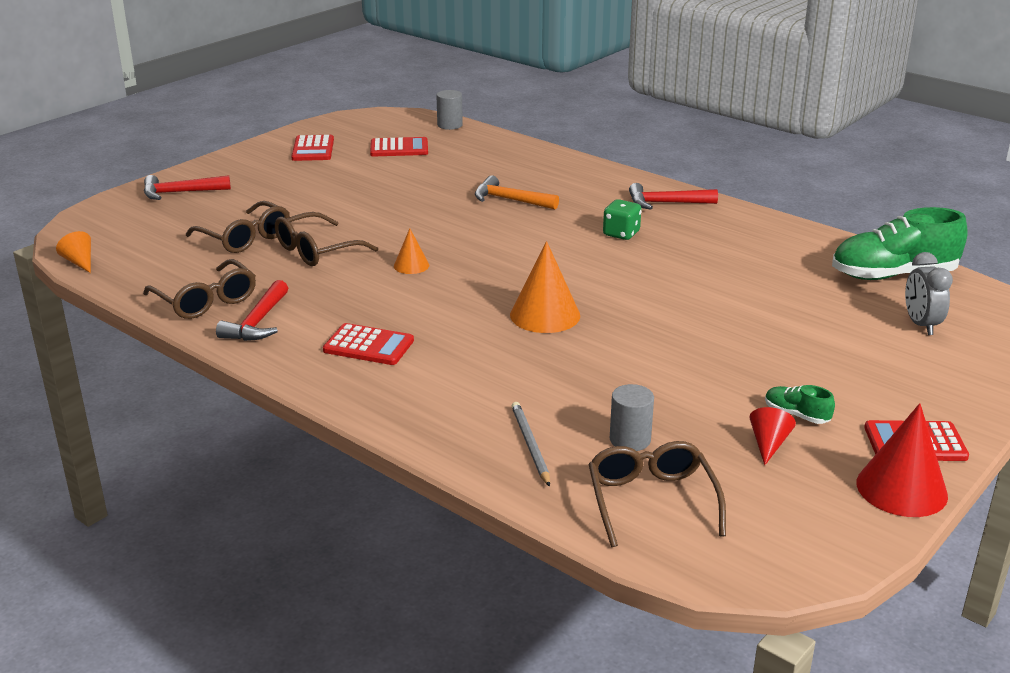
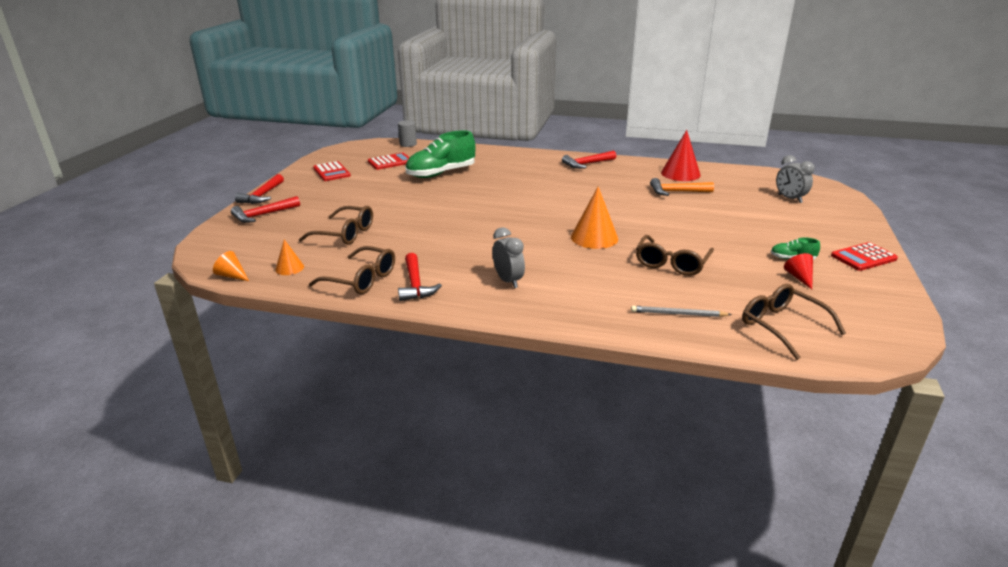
camera: 25 degrees left, 0 degrees up
(203, 166) = (262, 195): none -> red hammer
(317, 250) = (405, 231): brown glasses -> brown glasses (671, 263)
(368, 345) = (508, 281): red calculator -> grey clock
(411, 265) = (478, 227): orange cone -> orange cone (289, 268)
(510, 200) = (495, 178): orange hammer -> orange hammer (677, 192)
(530, 445) = (678, 314): grey pencil -> grey pencil turned 45 degrees counterclockwise
(621, 234) = (582, 184): green dice -> none
(630, 439) = (727, 295): grey cylinder -> none
(893, 275) = (746, 177): green shoe -> green shoe (441, 173)
(901, 489) = (888, 282): red cone -> red cone (680, 173)

